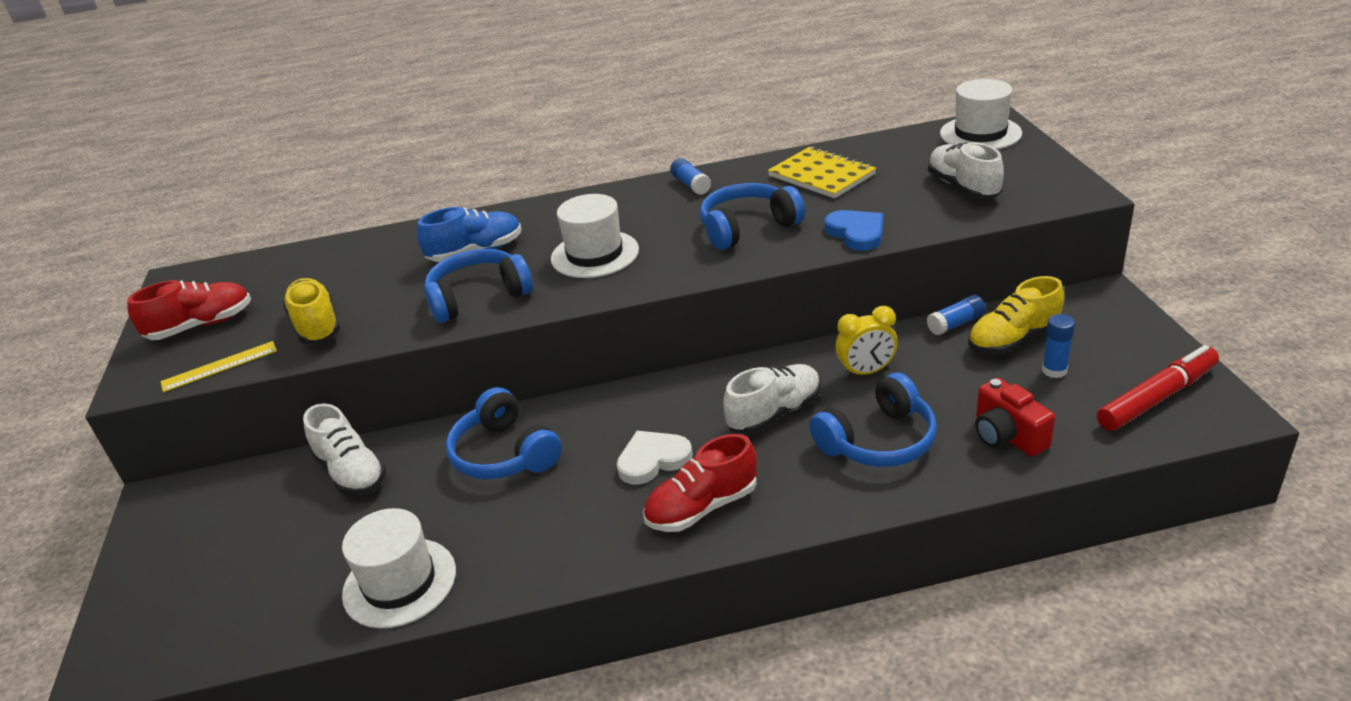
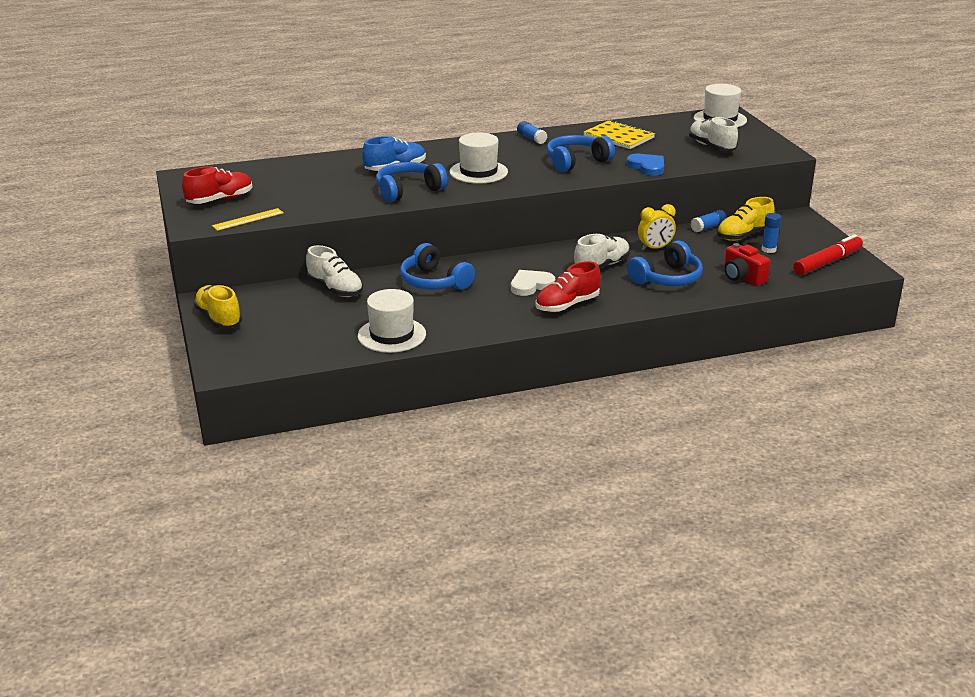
camera: 10 degrees left, 5 degrees down
(316, 326) = (303, 202): yellow shoe -> yellow shoe (219, 318)

